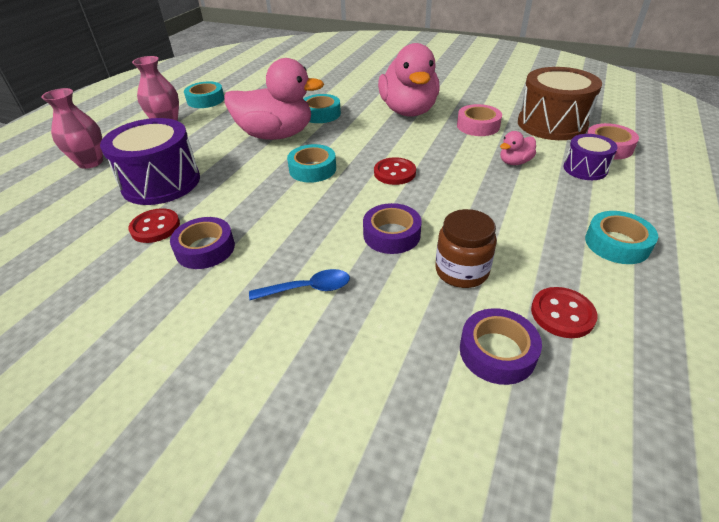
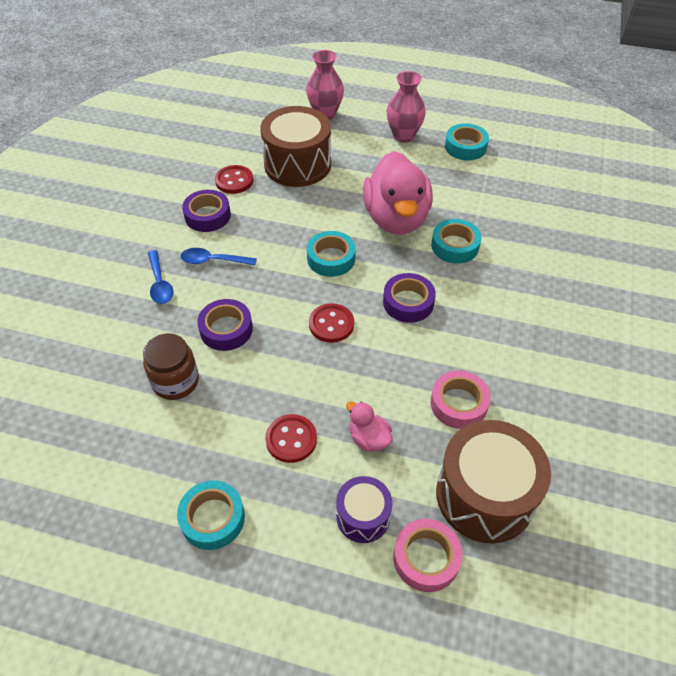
camera: 80 degrees right, 10 degrees up
(161, 182) = (297, 164): purple drum -> brown drum
(285, 244) = (213, 261): none -> blue spoon
(408, 111) = (484, 328): pink duck -> none
(497, 352) = (86, 402): purple tape -> purple tape (408, 302)
(562, 314) = (119, 452): red button -> red button (291, 439)

